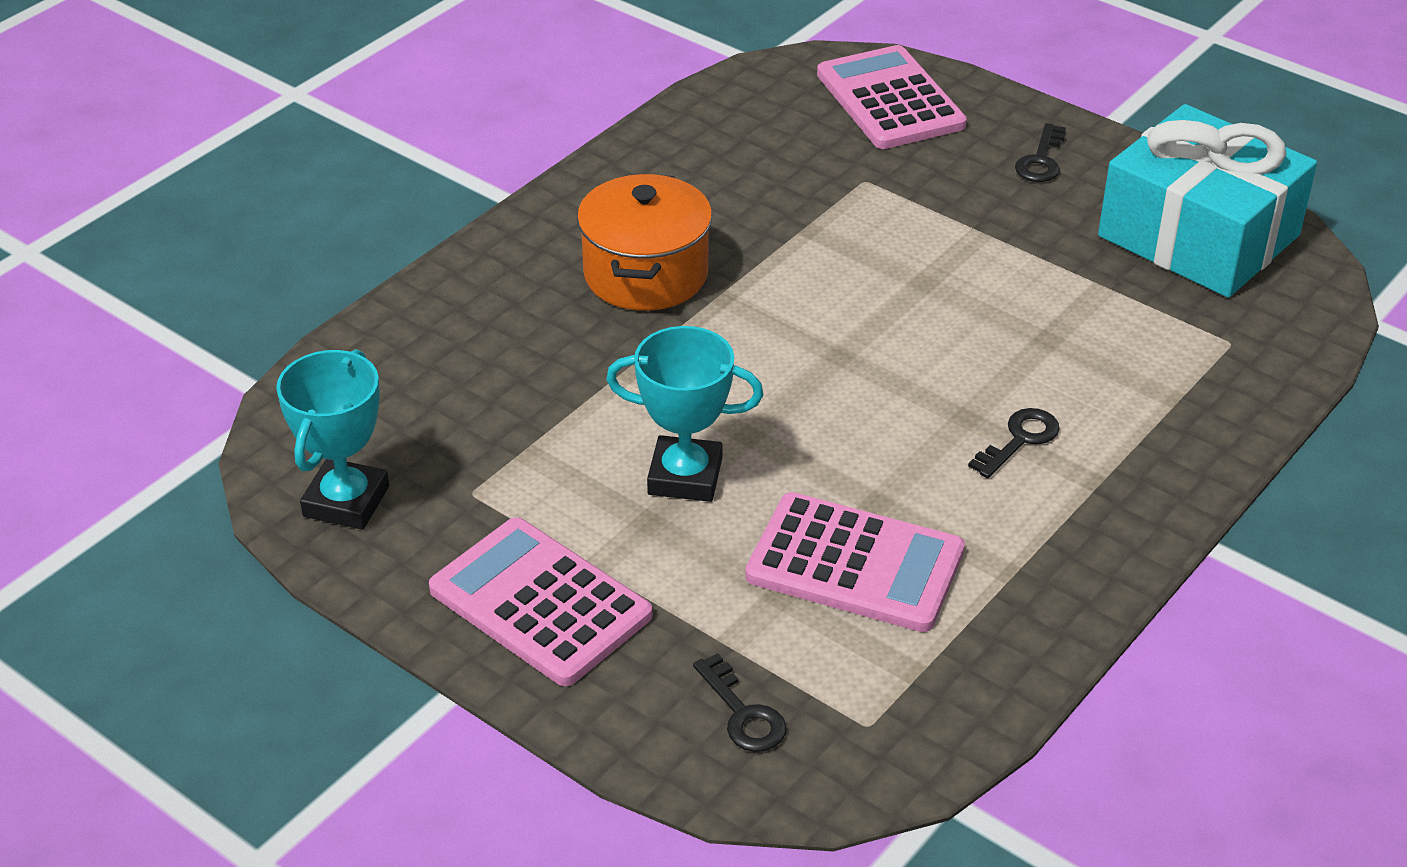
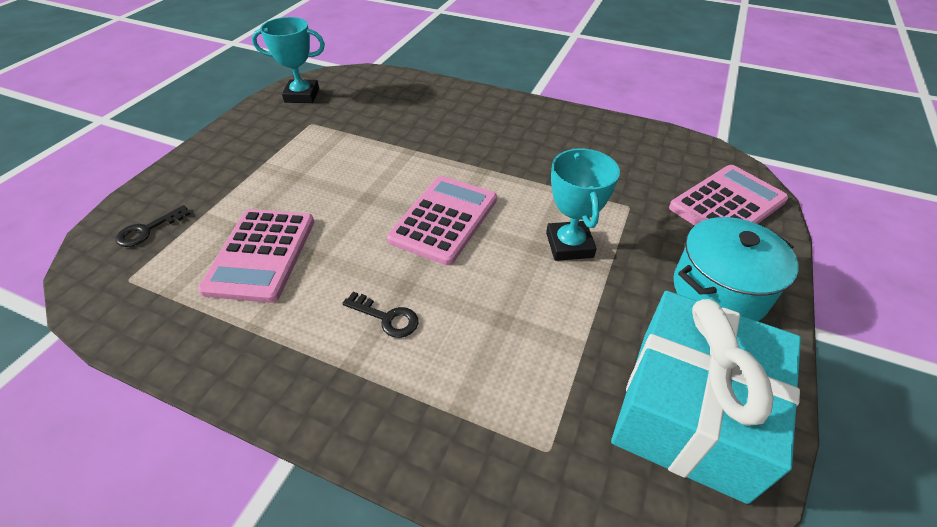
camera: 75 degrees right, 5 degrees up
(540, 603) = (235, 154): pink calculator -> pink calculator (444, 219)
(646, 274) = (491, 142): orange pot -> none
(685, 476) = (329, 181): turquoise trophy -> turquoise trophy (569, 245)
(1041, 160) = (719, 291): black key -> turquoise pot

